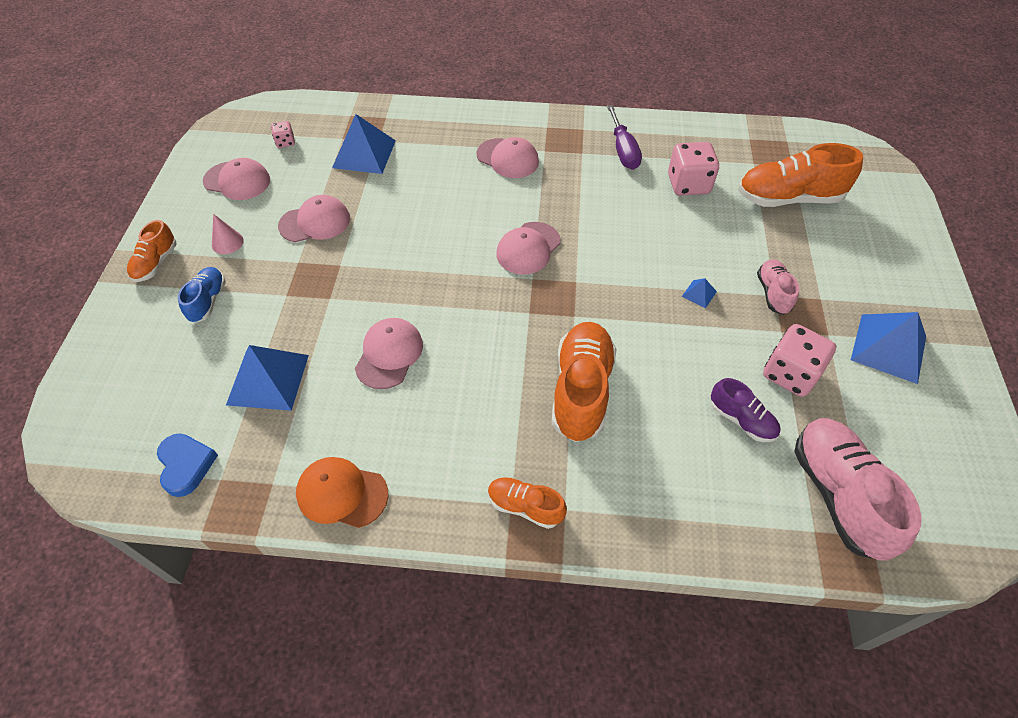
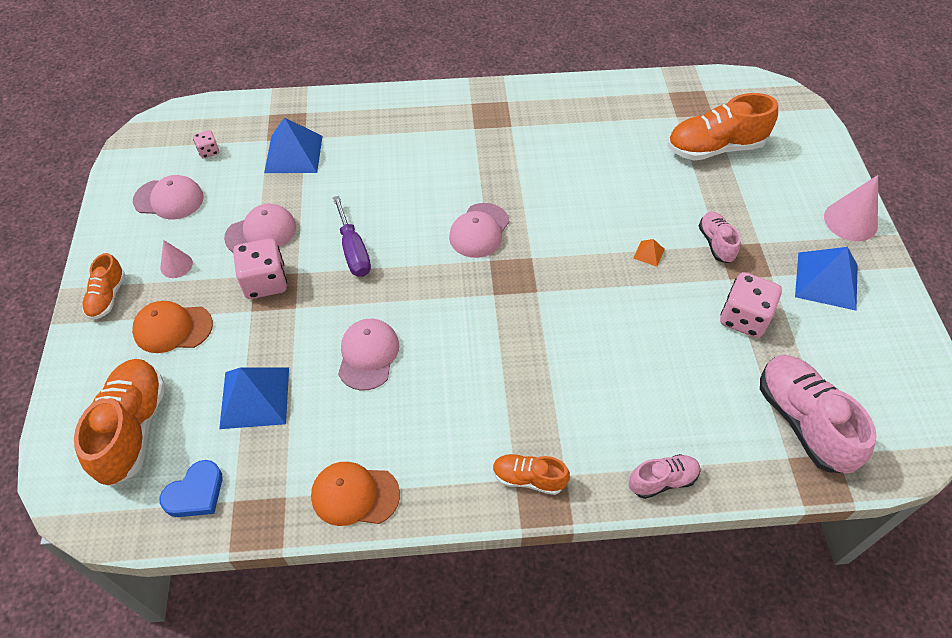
camera: 10 degrees left, 0 degrees up
(186, 465) = (196, 493): blue heart -> blue heart turned 75 degrees clockwise
(208, 301) = (172, 328): blue shoe -> orange cap
(508, 158) = (439, 141): pink cap -> none
(581, 390) = (558, 362): orange shoe -> orange shoe (133, 429)
(623, 150) = (550, 119): purple screwdriver -> purple screwdriver (353, 251)
(669, 533) = (662, 480): none -> pink shoe
(688, 184) = (619, 146): pink dice -> pink dice (265, 282)
(699, 294) = (649, 253): blue pyramid -> orange pyramid
(741, 420) = (708, 367): purple shoe -> none
(925, 290) = (850, 221): none -> pink cone

